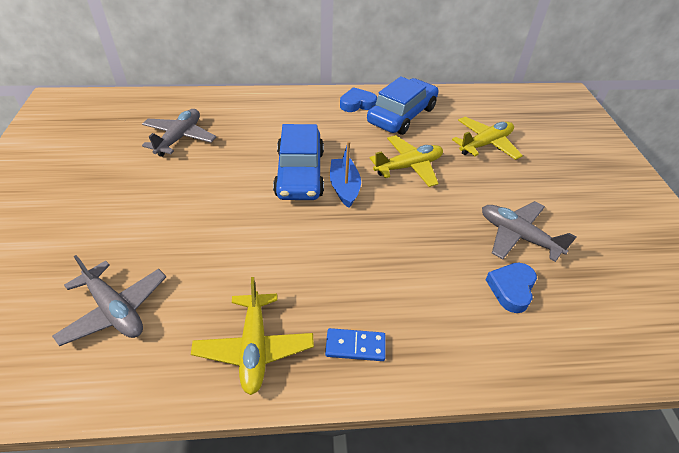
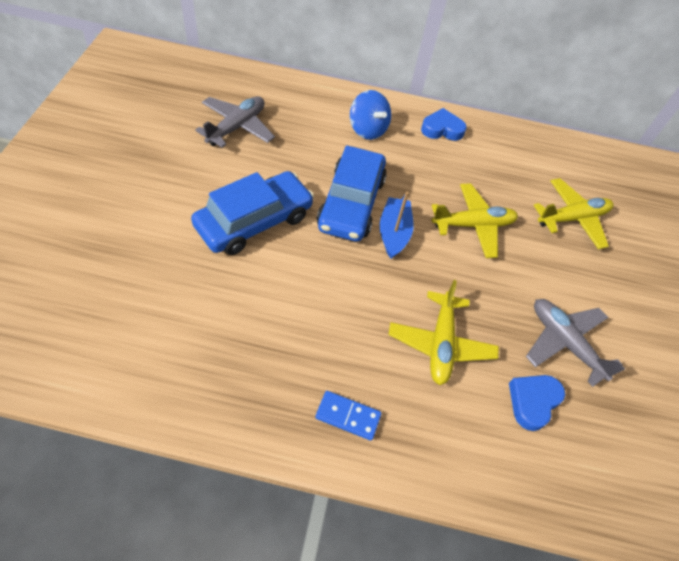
camera: 10 degrees right, 10 degrees up
(115, 310) = (129, 310): grey plane -> none
(254, 348) = (249, 388): yellow plane -> yellow plane (440, 343)
(295, 116) = (367, 130): none -> blue spinning top
(402, 115) = (488, 157): blue car -> blue car (254, 221)

